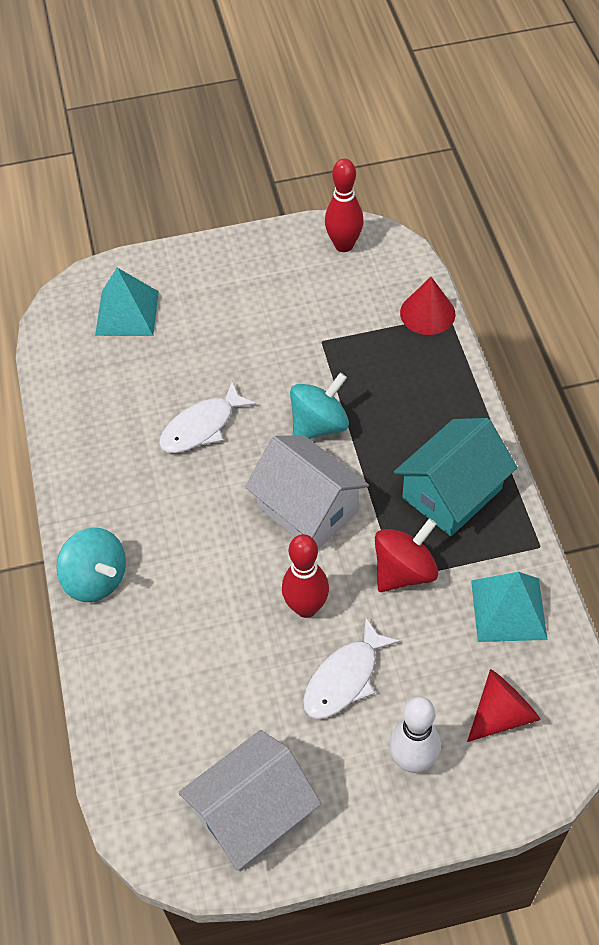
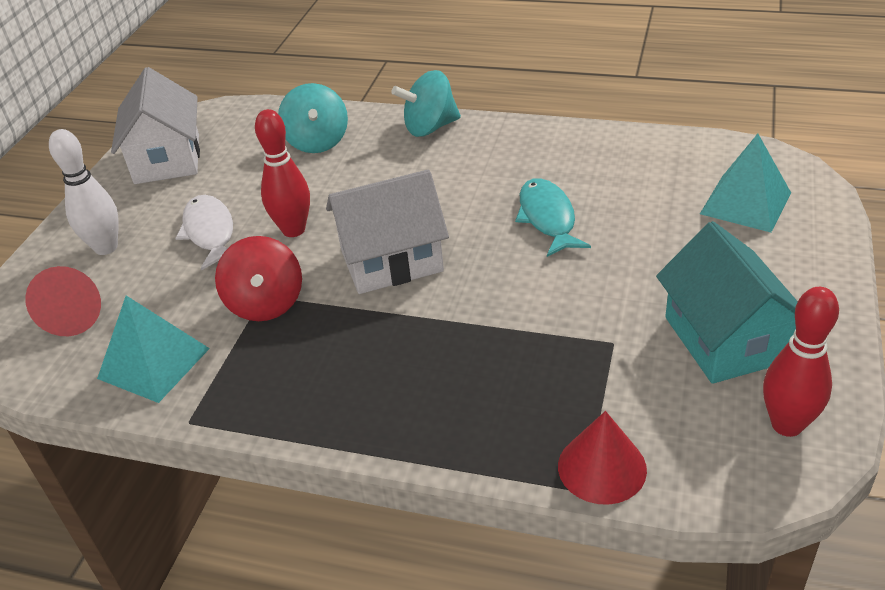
camera: 120 degrees right, 15 degrees down
(202, 427) = (548, 218): white fish -> turquoise fish
(319, 425) = (488, 301): turquoise spinning top -> turquoise spinning top (317, 142)
(452, 493) = (315, 375): turquoise house -> turquoise house (725, 339)

